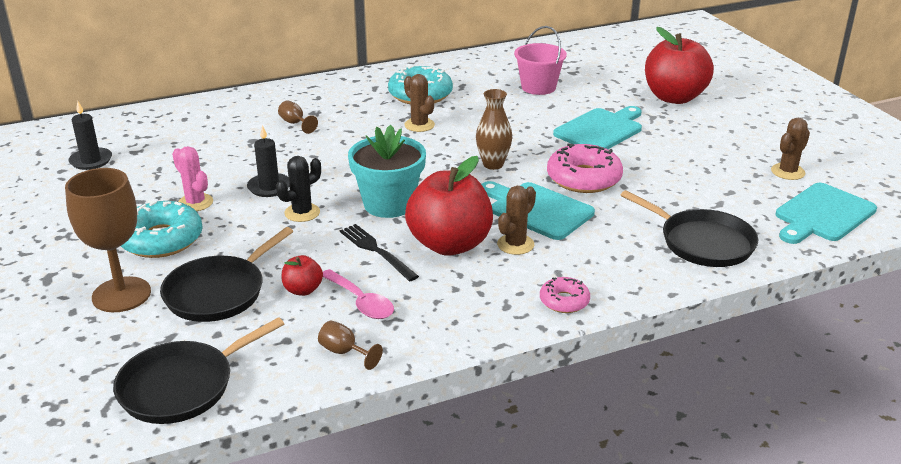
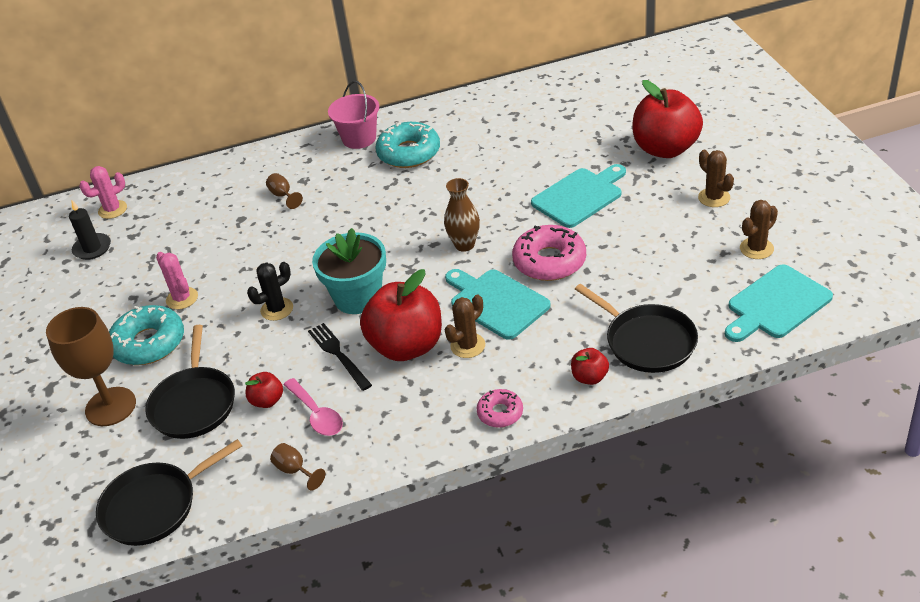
camera: 10 degrees right, 10 degrees up
(111, 131) = (112, 210): none -> pink cactus
(219, 292) = (194, 403): black pan -> black pan turned 45 degrees counterclockwise
(269, 187) = (250, 278): black candle -> none
(419, 125) = (401, 194): brown cactus -> brown cactus (714, 198)
(538, 87) = (528, 139): pink bucket -> pink bucket (359, 138)
(651, 271) = (589, 377): none -> red apple

